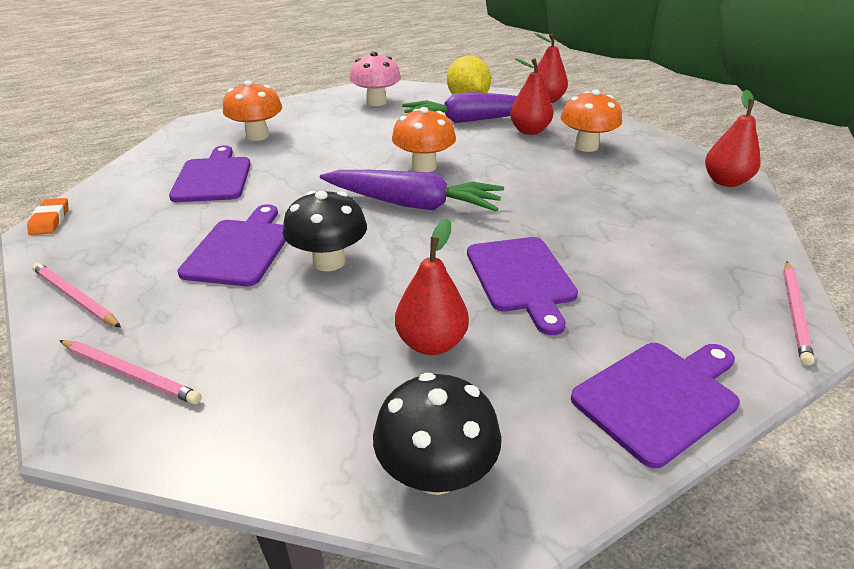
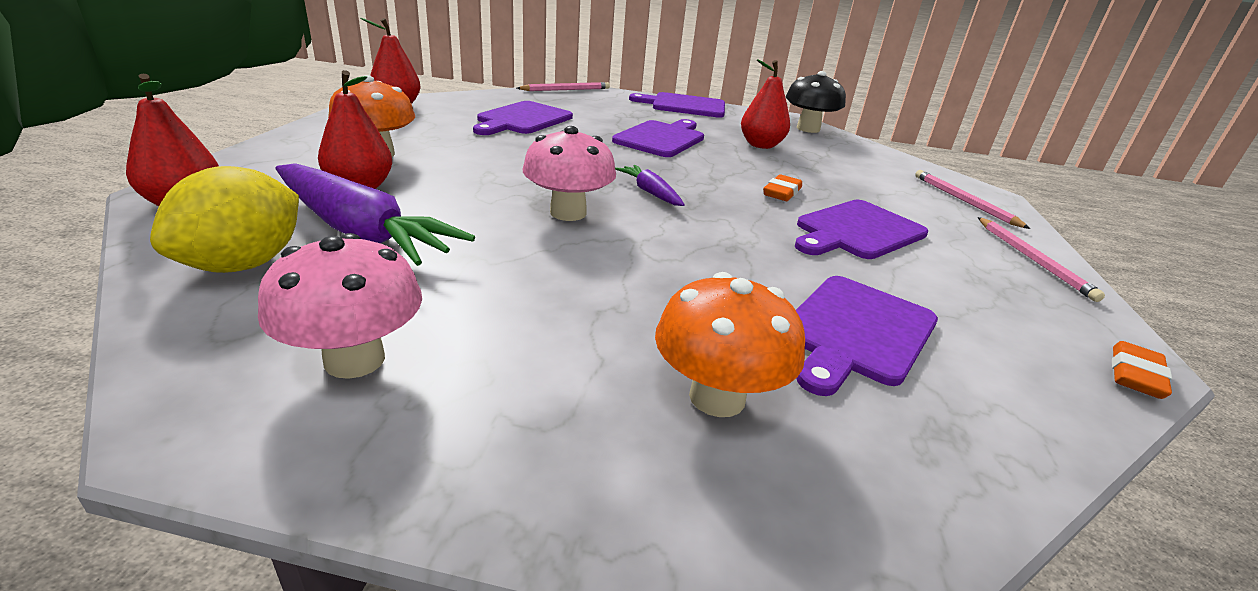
camera: 140 degrees left, 5 degrees down
(329, 261) = (781, 192): black mushroom -> orange eraser
(413, 204) = (650, 192): purple carrot -> purple carrot, size x0.48
(424, 166) = (568, 213): orange mushroom -> pink mushroom
(646, 224) = (522, 119): none -> purple cutting board

